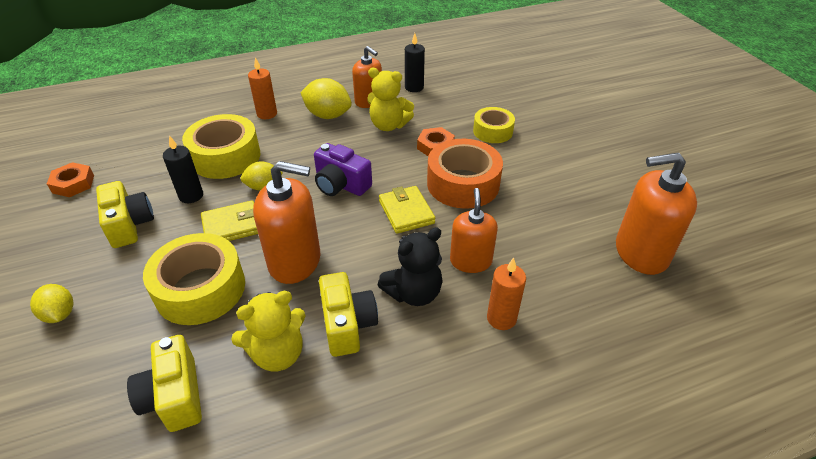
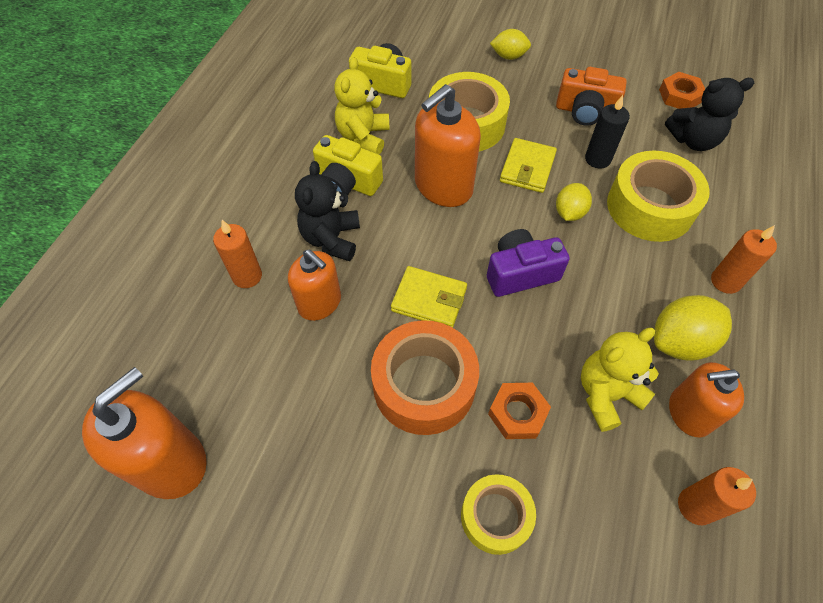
camera: 130 degrees right, 15 degrees up
(129, 225) = (585, 111): yellow camera -> orange camera
(133, 161) = (693, 140): none -> black teddy bear
(414, 87) = (695, 506): black candle -> orange candle

